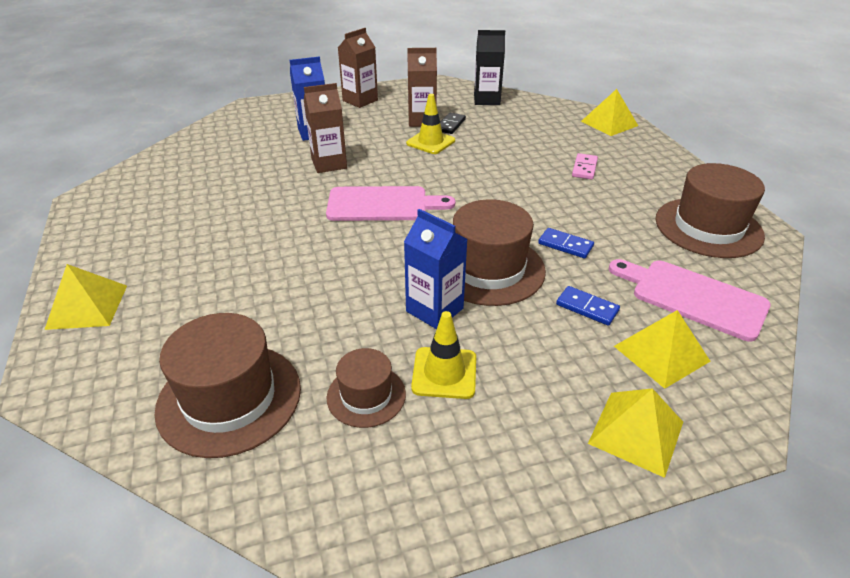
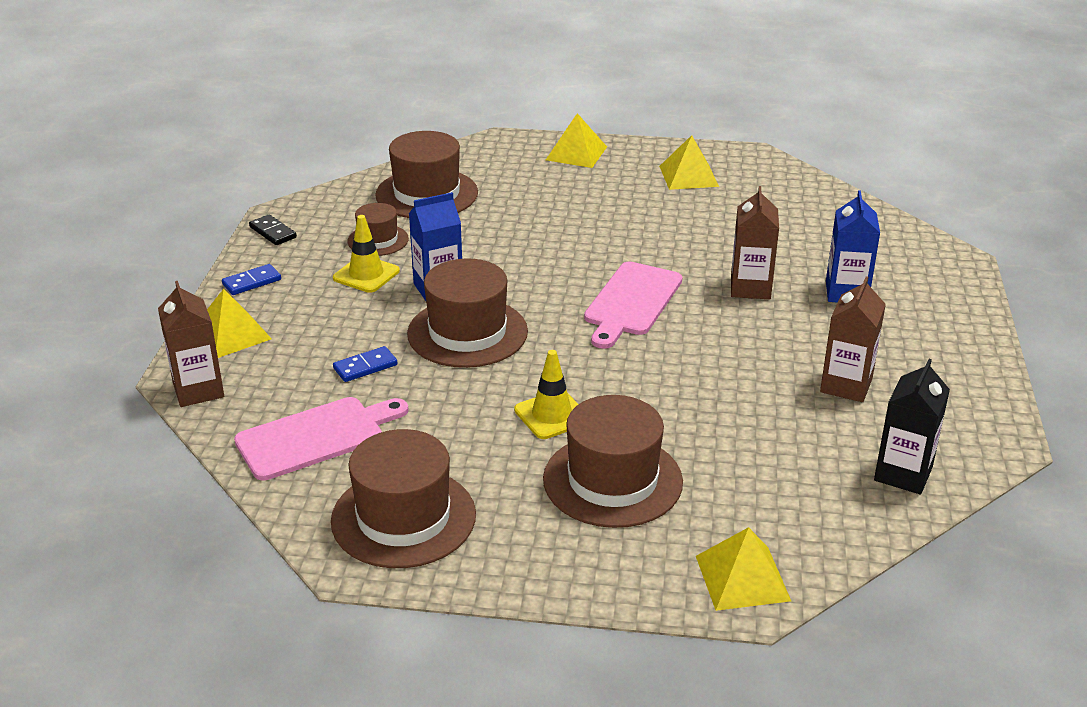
camera: 115 degrees right, 5 degrees down
(360, 100) = (947, 349): brown carton -> brown carton (198, 390)
(430, 142) = (769, 374): yellow traffic cone -> yellow traffic cone (552, 415)
(450, 125) = (817, 406): black domino -> black domino (272, 232)
(565, 245) = (463, 393): blue domino -> blue domino (252, 282)
(584, 168) = (612, 480): pink domino -> brown hat
(661, 353) = (278, 381): yellow pyramid -> yellow pyramid (688, 176)

